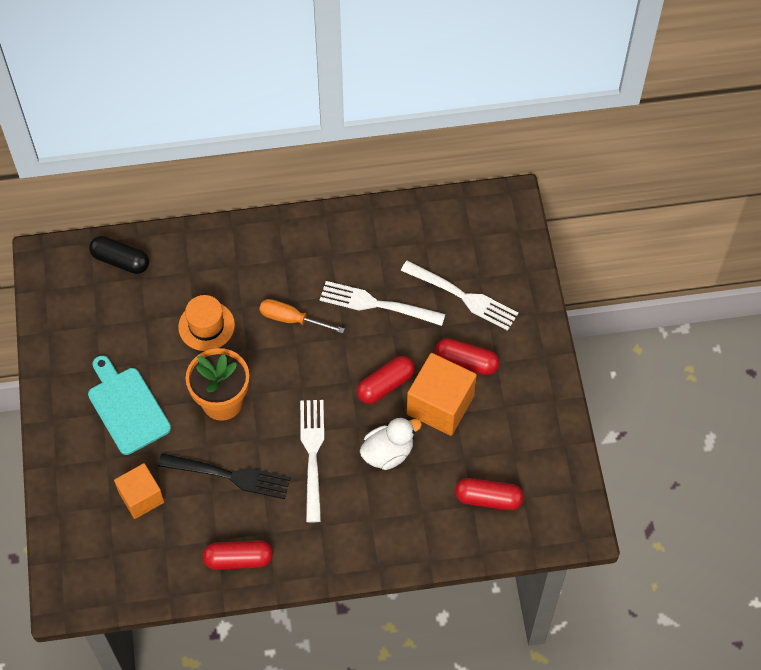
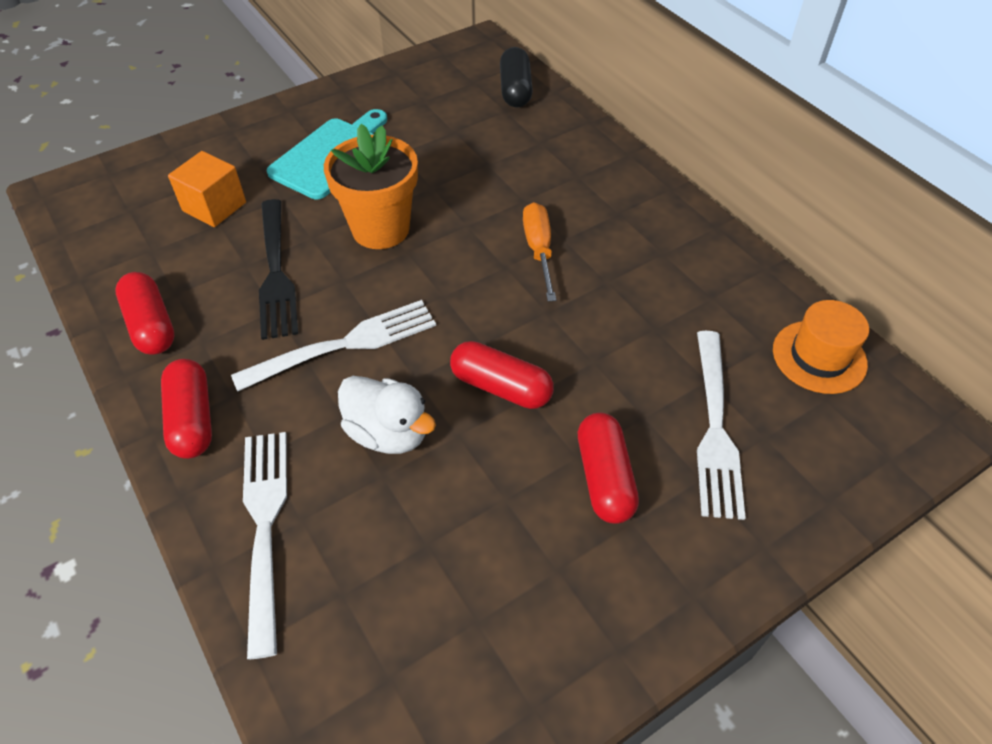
camera: 65 degrees right, 10 degrees down
(206, 326) = (478, 180): orange hat -> orange hat (819, 357)
(377, 304) = (624, 328): white fork -> white fork (265, 527)
(440, 405) = (506, 471): orange cube -> none
(488, 499) = (365, 615): red capsule -> red capsule (192, 419)

